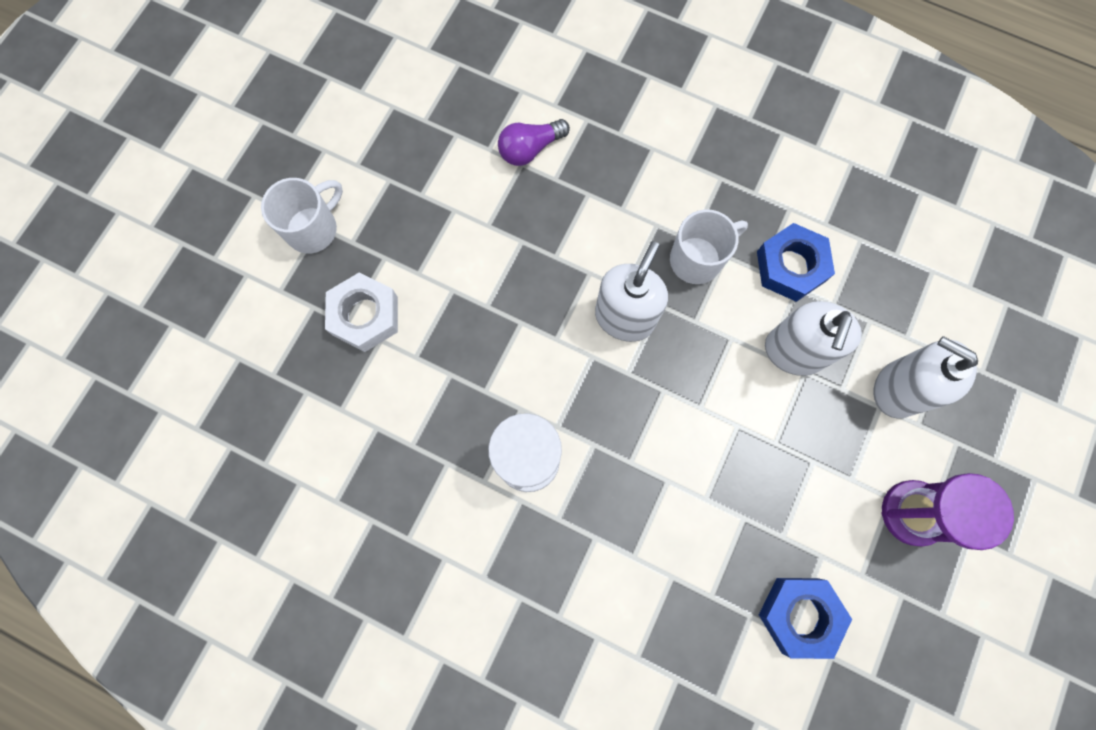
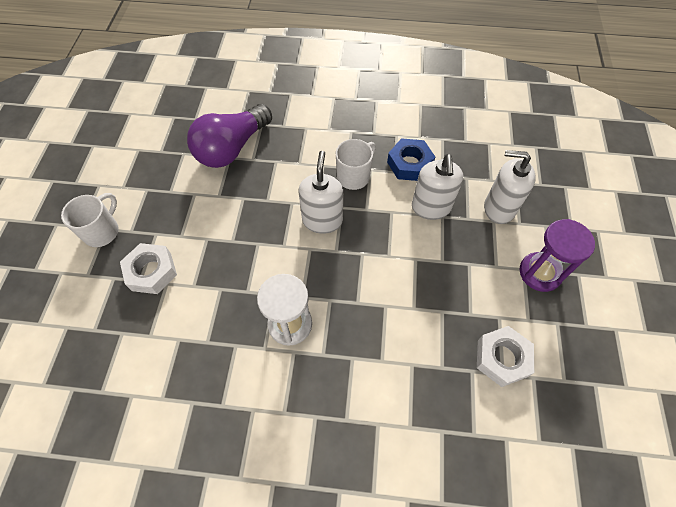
camera: 20 degrees left, 15 degrees down
(530, 149) = (232, 148): purple light bulb -> purple light bulb, size x1.96
(799, 615) = (502, 358): blue nut -> white nut

